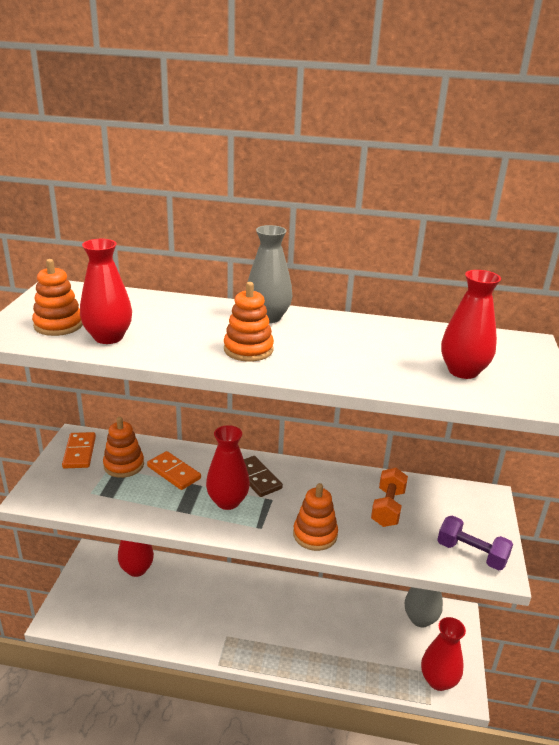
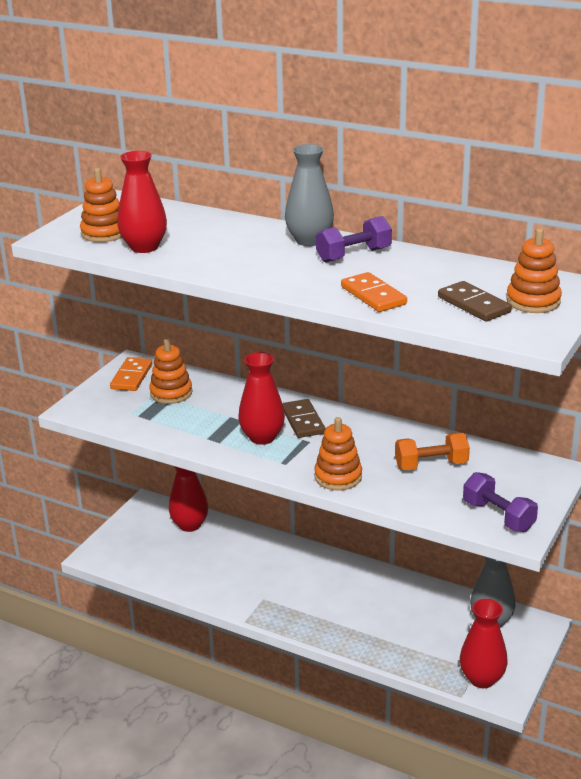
camera: 20 degrees right, 0 degrees up
(174, 472) = (219, 405): orange domino -> orange domino (373, 295)
(248, 349) = (269, 268): orange stacking toy -> orange stacking toy (533, 301)
(318, 329) = (353, 255): none -> purple dumbbell
(387, 508) = (431, 465): orange dumbbell -> orange dumbbell turned 45 degrees clockwise
(463, 371) = (474, 304): red vase -> brown domino

